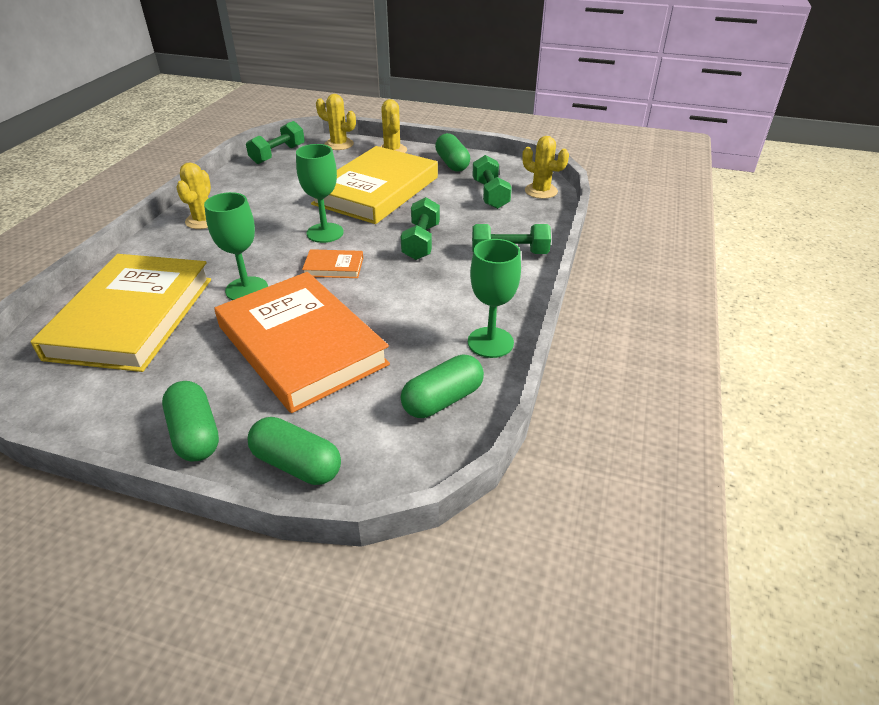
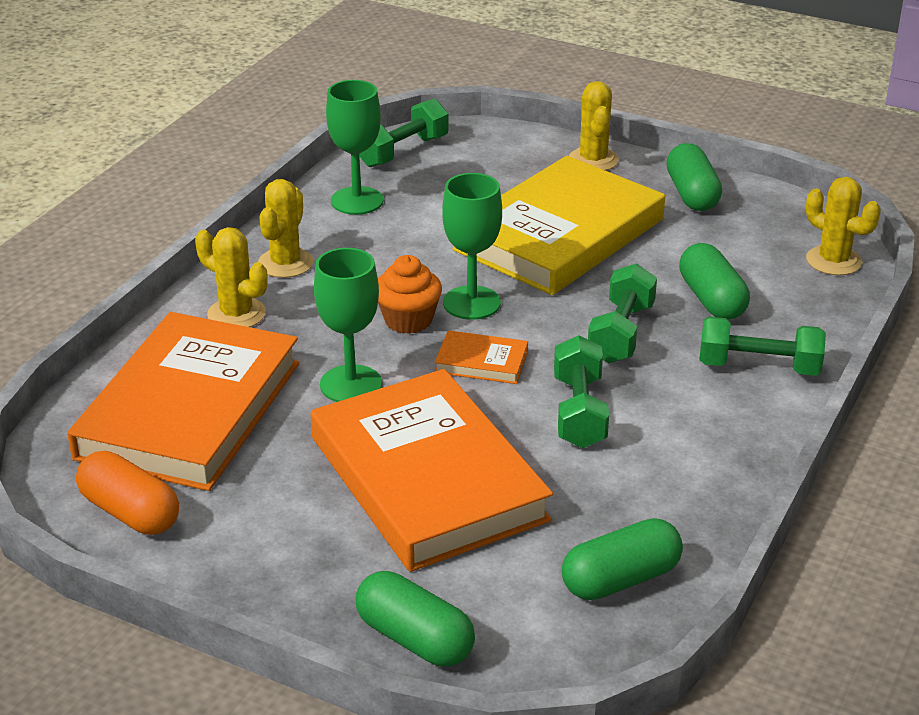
camera: 10 degrees right, 5 degrees down
(81, 394) = (130, 512): none -> orange capsule
(132, 317) = (189, 410): yellow book -> orange book
(195, 434) = (282, 583): green capsule -> green capsule (711, 299)
(284, 246) = (408, 320): none -> orange cupcake
(339, 144) = (505, 140): yellow cactus -> yellow cactus (236, 314)
(490, 194) = (747, 259): green dumbbell -> green dumbbell (579, 412)
(490, 342) = (703, 505): green goblet -> green goblet (357, 201)

